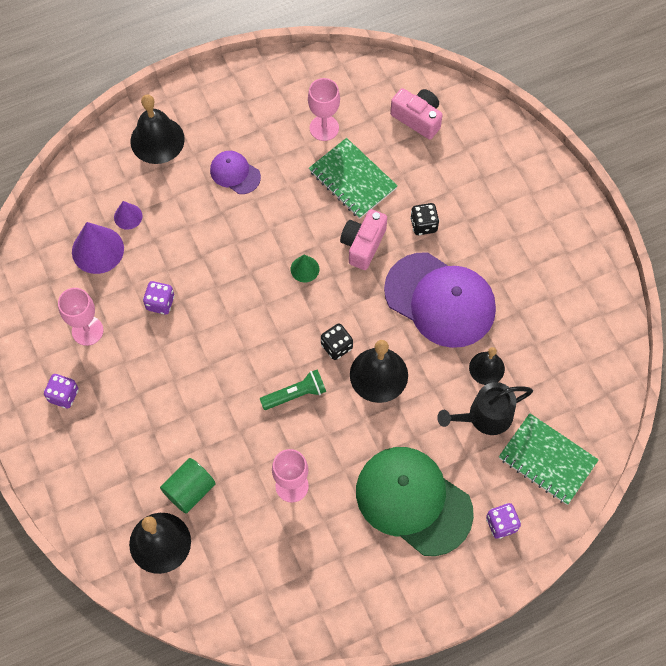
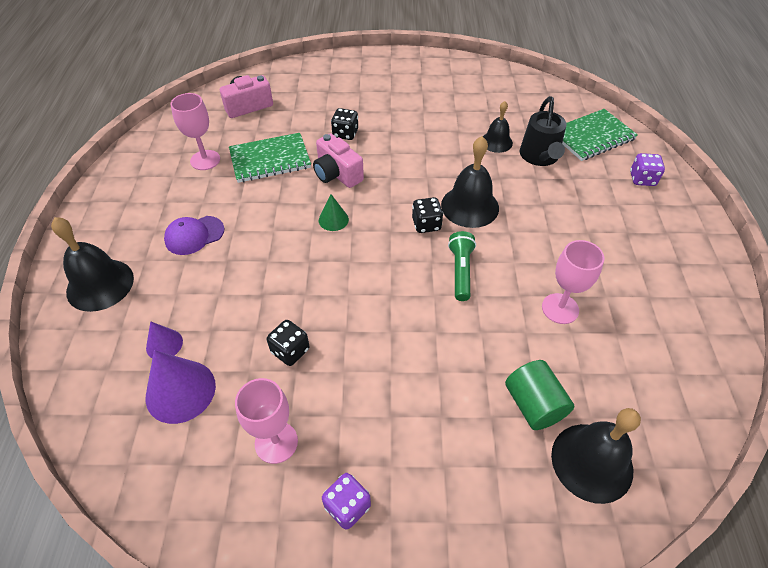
camera: 65 degrees left, 15 degrees down
(160, 303) = (290, 351): purple dice -> black dice
(413, 501) = (604, 225): green cap -> none
(440, 300) = (420, 147): purple cap -> none

